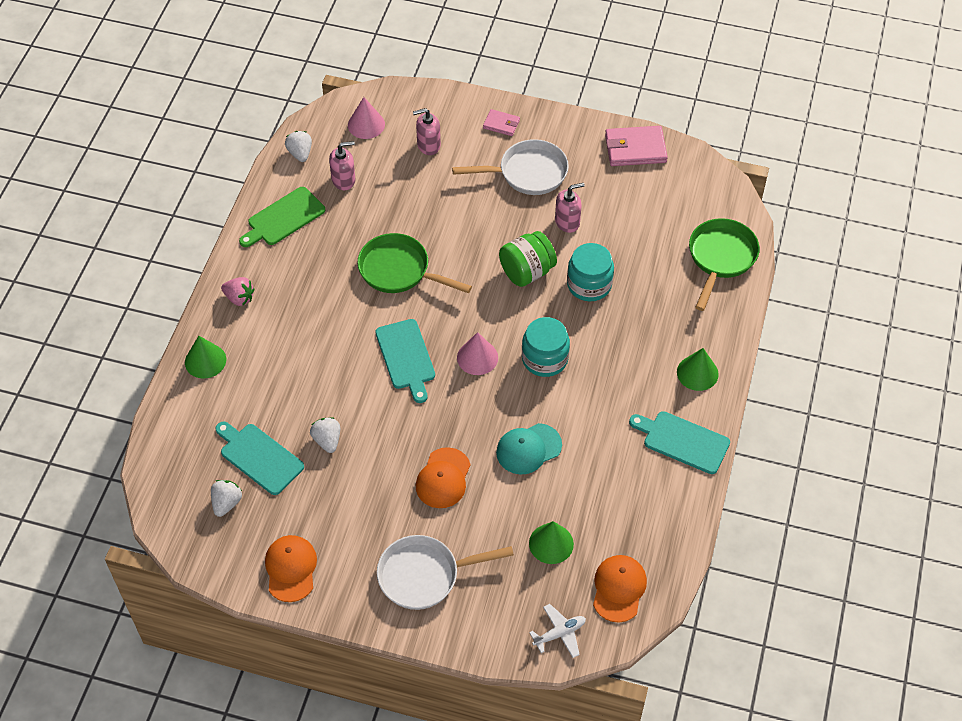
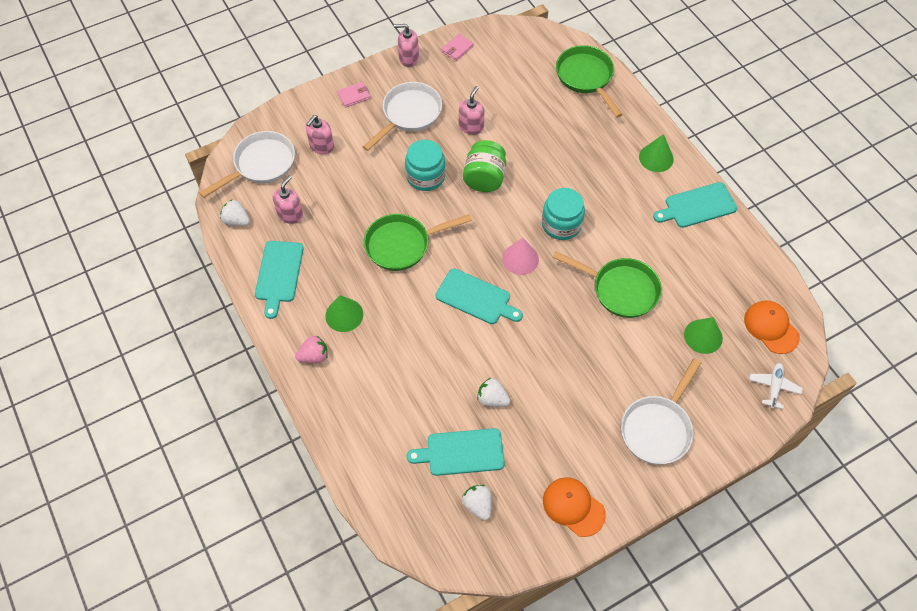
camera: 45 degrees left, 5 degrees up
(205, 361) = (342, 421): green cone -> green cone (344, 315)
(283, 218) = (279, 274): green cutting board -> turquoise cutting board
(366, 124) = (261, 165): pink cone -> white pan
(443, 478) = (593, 355): orange cap -> none
(528, 449) = (620, 289): turquoise cap -> green pan
(583, 126) = (408, 58): none -> pink soap dispenser
(589, 284) = (531, 155): turquoise jar -> turquoise jar (425, 176)
(635, 149) = (457, 49): pink wallet -> pink wallet, size x0.56

